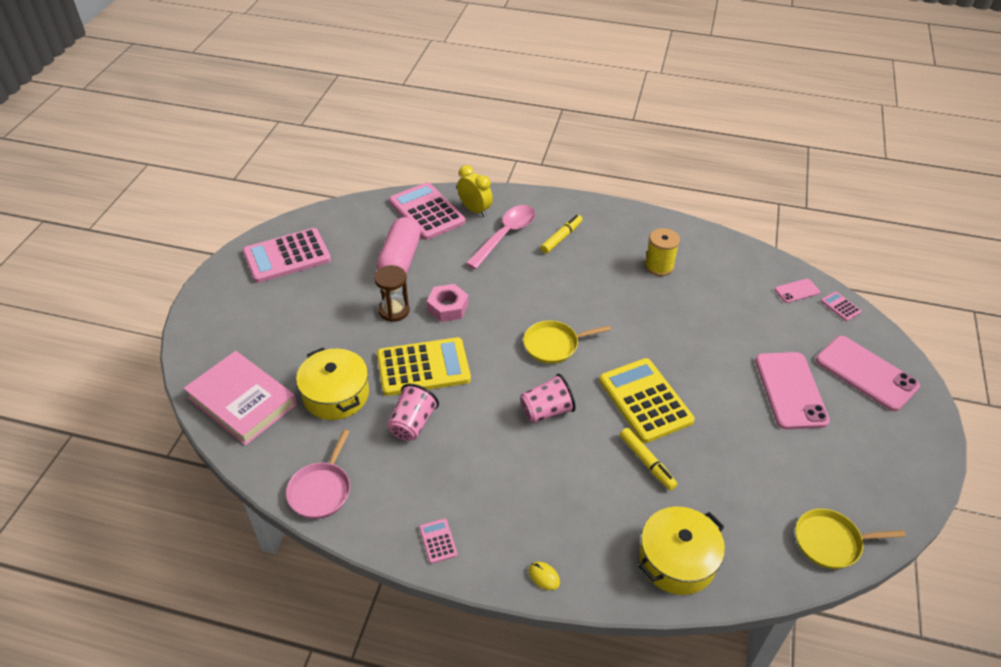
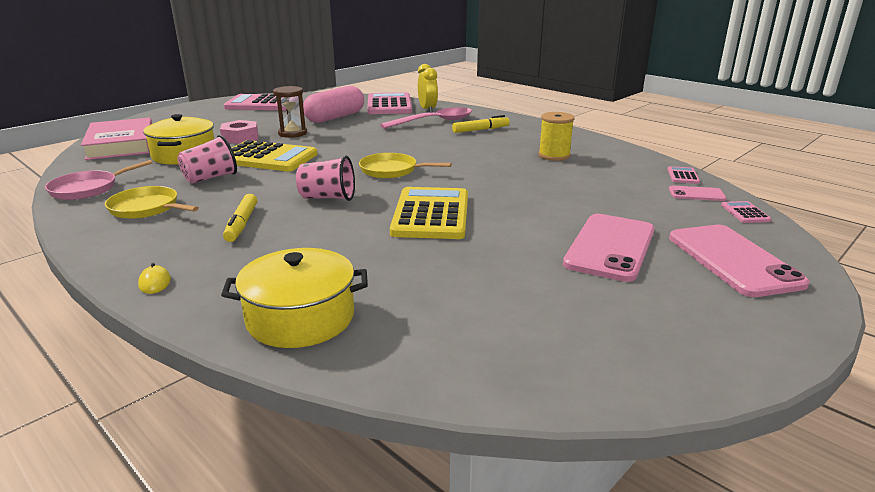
camera: 30 degrees right, 20 degrees down
(438, 541) = (113, 235): pink calculator -> pink calculator (683, 176)
(447, 307) = (334, 139): pink nut -> pink nut (240, 138)
(646, 462) = (374, 247): yellow marker -> yellow marker (242, 224)
(830, 542) = (518, 371): yellow pan -> yellow pan (147, 208)

